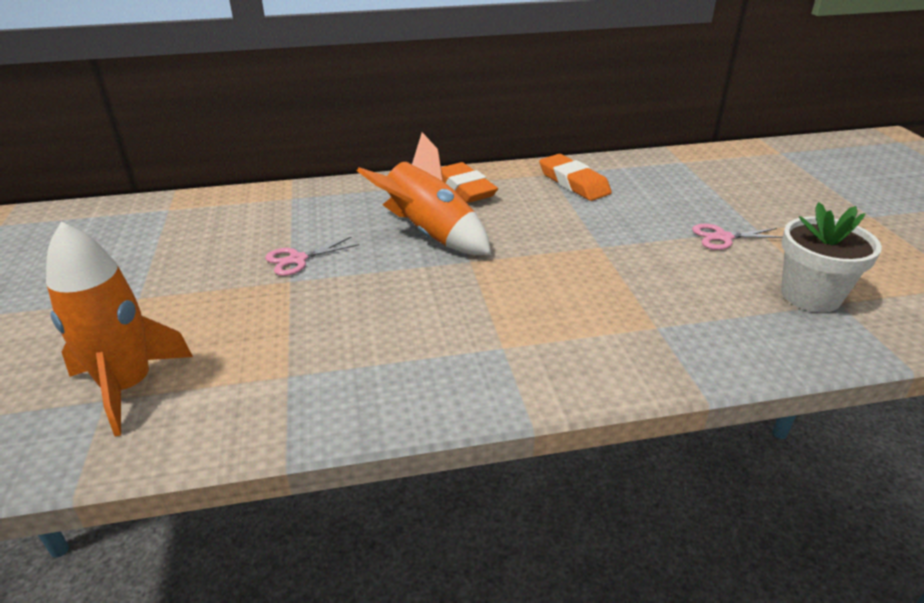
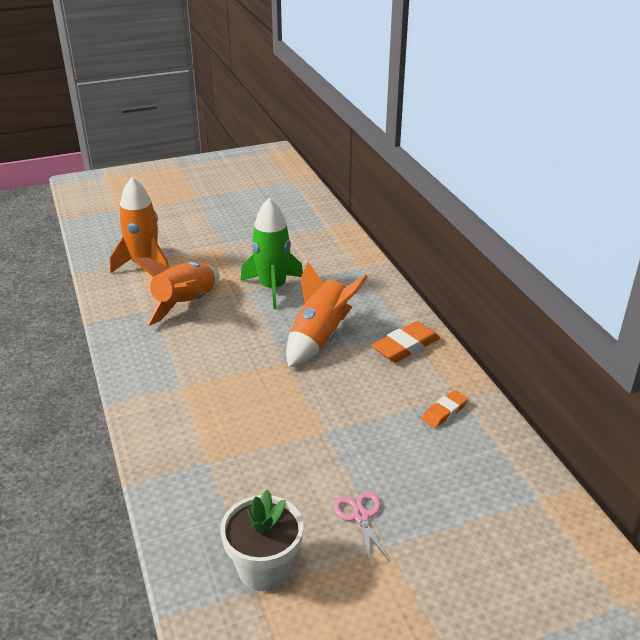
camera: 80 degrees right, 0 degrees up
(293, 339) = (186, 304): none -> orange rocket
(298, 259) = (272, 288): pink scissors -> green rocket
(573, 182) = (444, 412): orange eraser -> orange eraser, size x0.64

